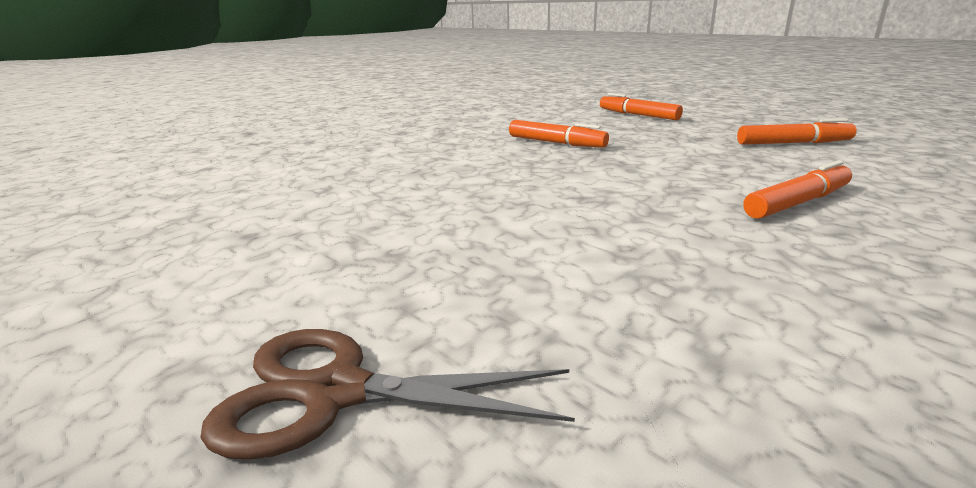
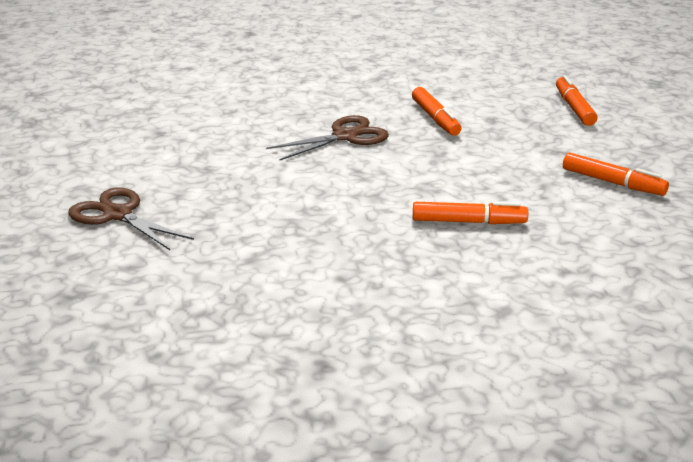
camera: 35 degrees right, 5 degrees up
(505, 174) = (345, 136): none -> brown scissors

